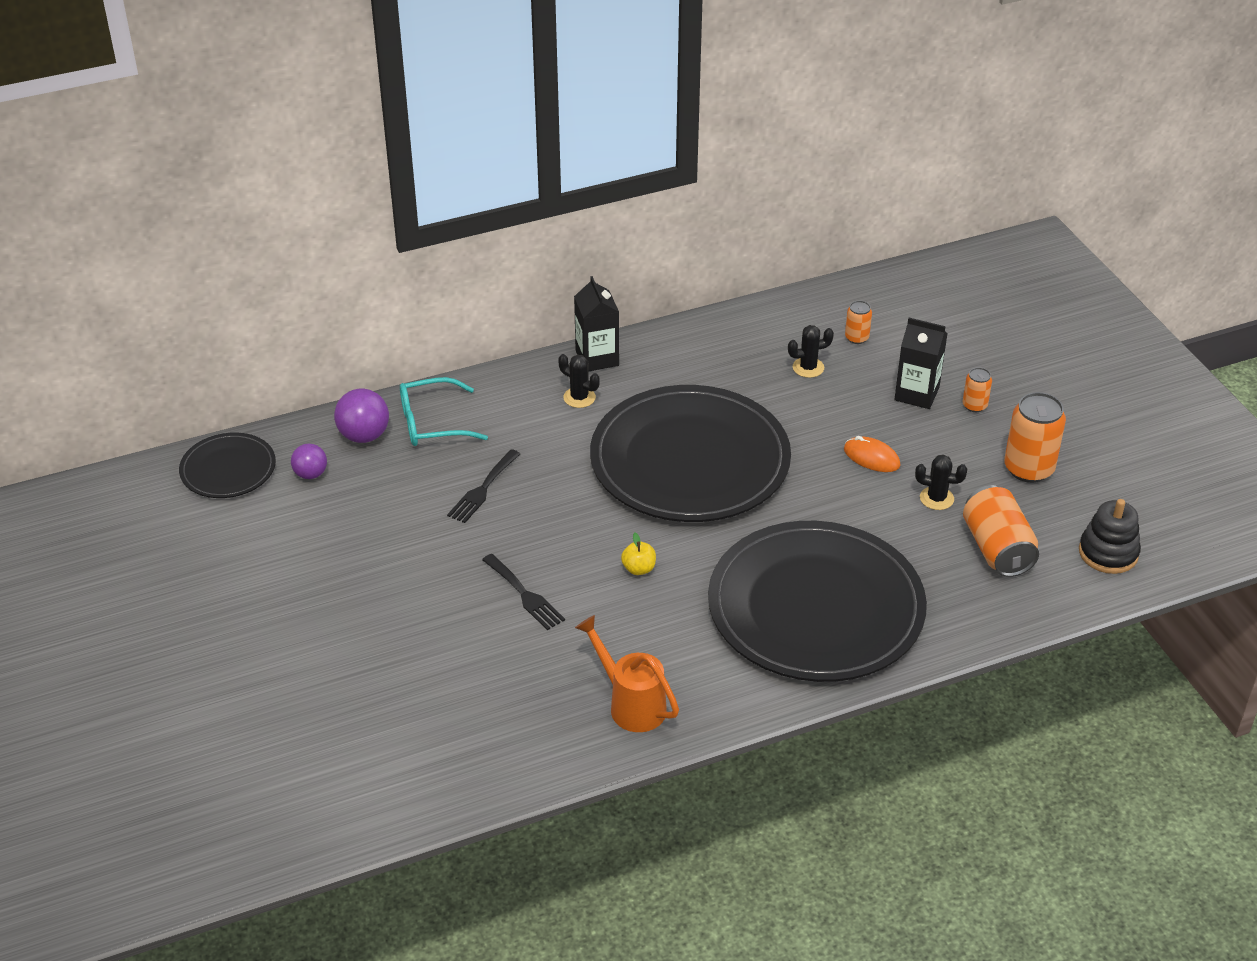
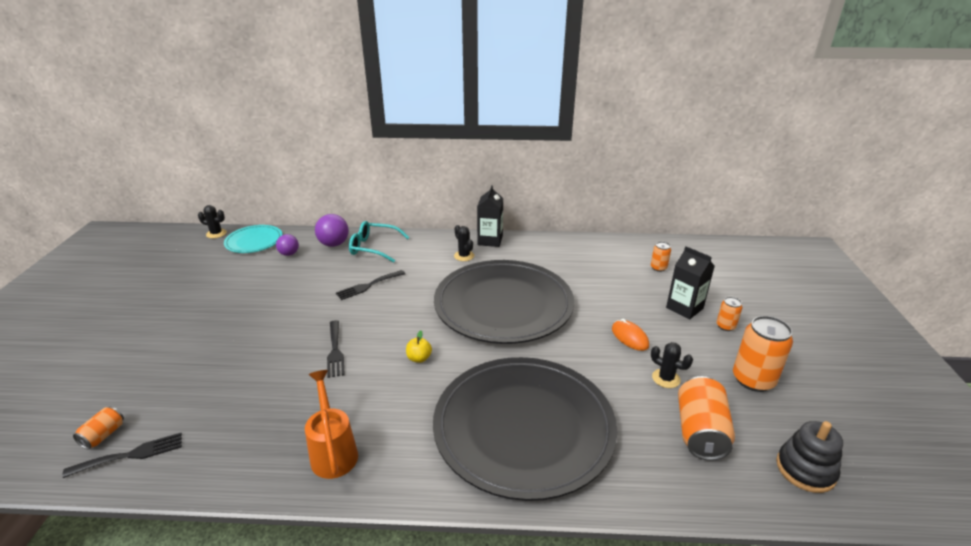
camera: 25 degrees right, 10 degrees down
(228, 469) = (254, 241): black plate -> turquoise plate
(345, 785) = (103, 435): none -> orange can
(405, 789) = (131, 455): none -> black fork
(808, 367) = (616, 275): black cactus -> black cactus (216, 234)

